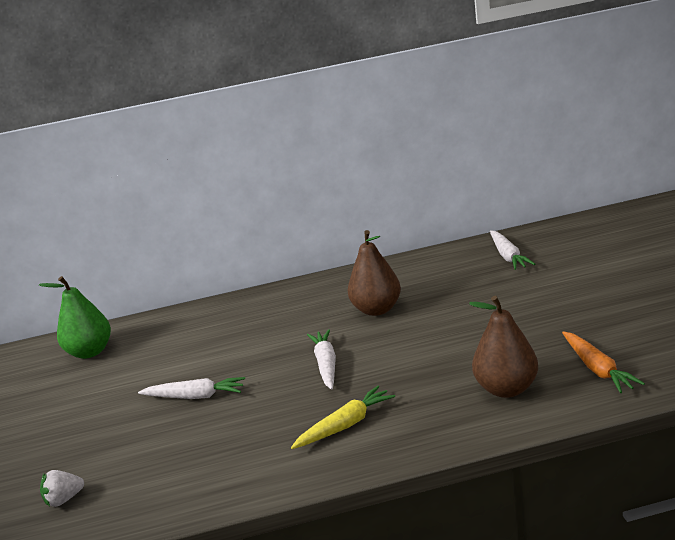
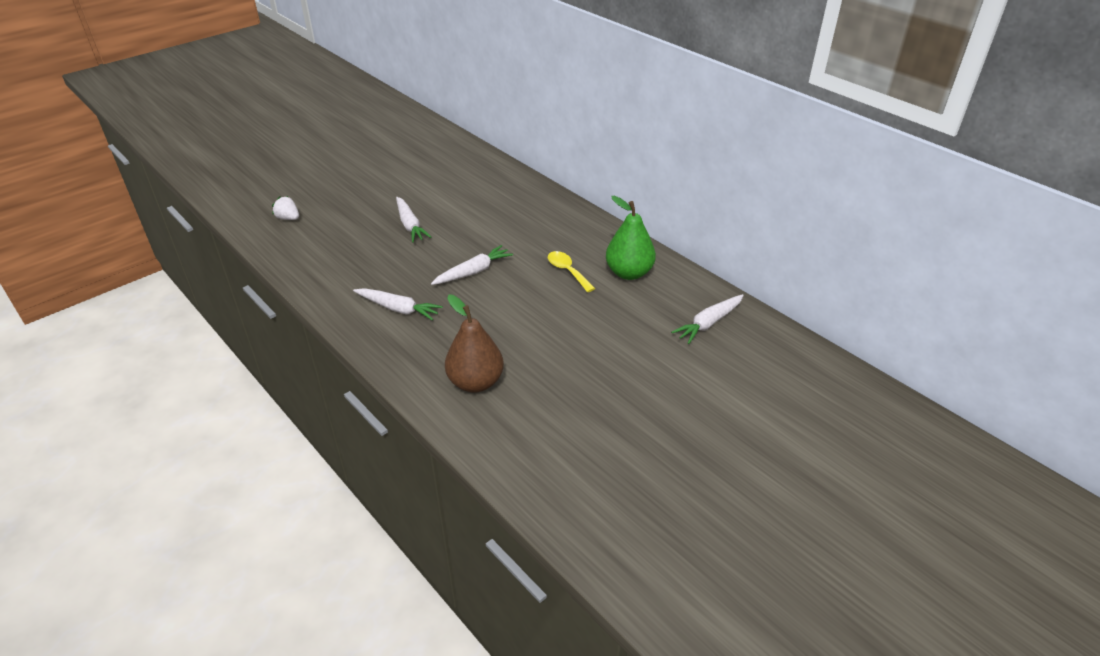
camera: 55 degrees right, 15 degrees up
(90, 352) = (447, 156): green pear -> green pear (629, 273)
(345, 425) = (398, 309): yellow carrot -> white carrot
(377, 309) = (567, 271): brown pear -> yellow spoon
(597, 369) = (527, 432): orange carrot -> none

